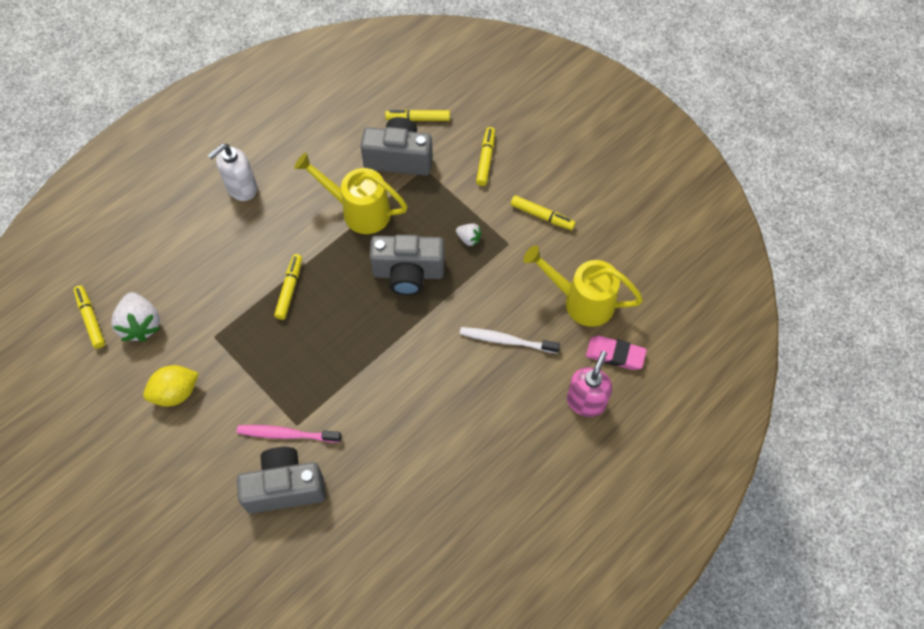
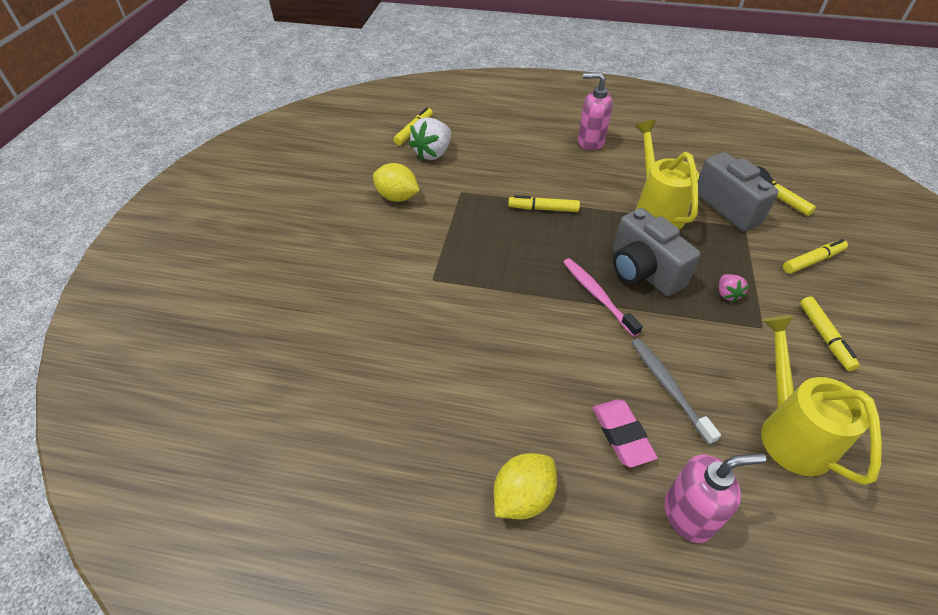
camera: 55 degrees right, 15 degrees down
(241, 188) = (590, 142): white soap dispenser -> pink soap dispenser
(285, 487) = (370, 304): grey camera -> none
(287, 434) = (419, 278): pink toothbrush -> pink toothbrush (597, 296)
(289, 289) = (543, 209): yellow marker -> yellow marker turned 150 degrees counterclockwise
(469, 239) = (727, 294): white strawberry -> pink strawberry
(506, 340) = (669, 388): white toothbrush -> grey toothbrush
(512, 485) = (523, 497): none -> yellow lemon
(615, 354) = (775, 511): pink eraser -> pink eraser (622, 435)

